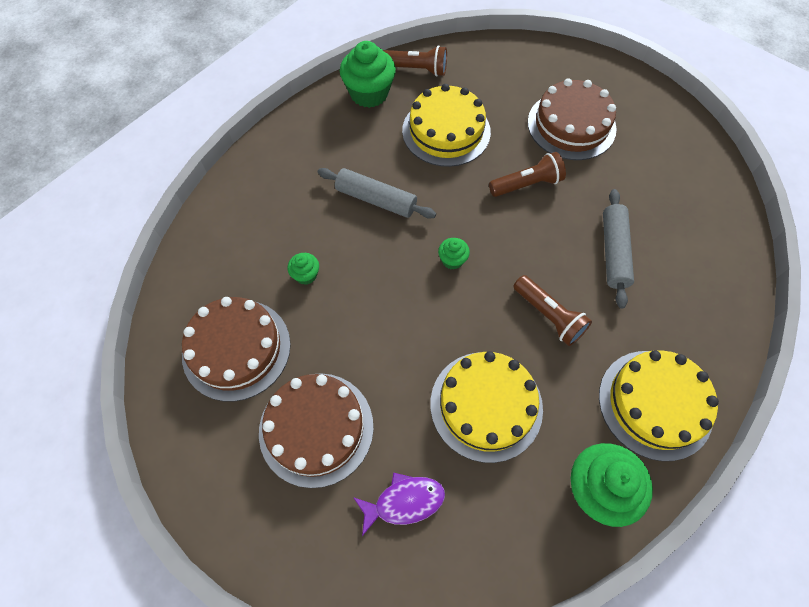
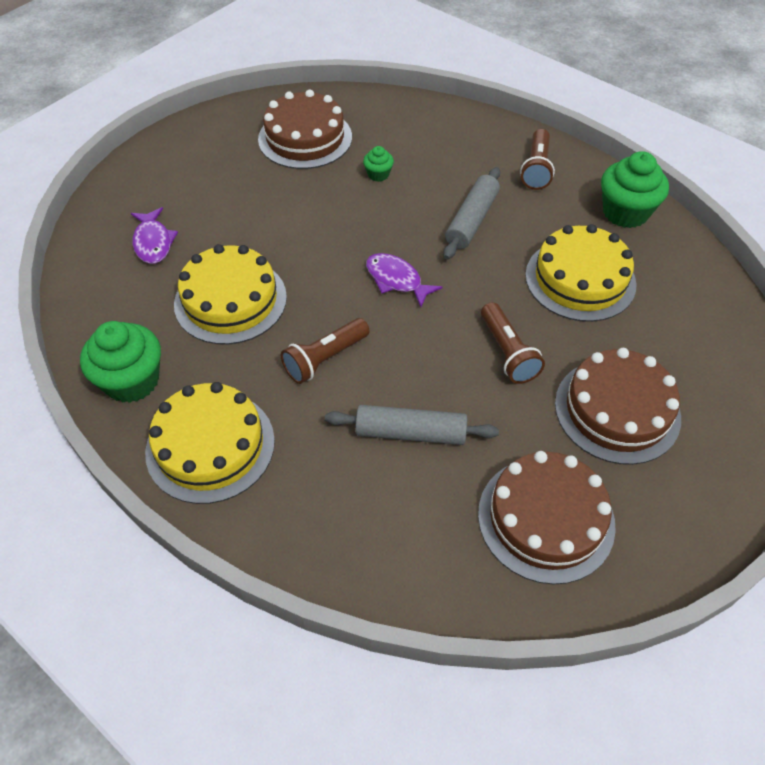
camera: 90 degrees right, 10 degrees down
(316, 428) = (227, 188): brown cake -> brown cake (546, 518)
(417, 69) = (678, 254): brown flashlight -> brown flashlight (536, 169)
(452, 260) = (396, 280): green cupcake -> purple fish

